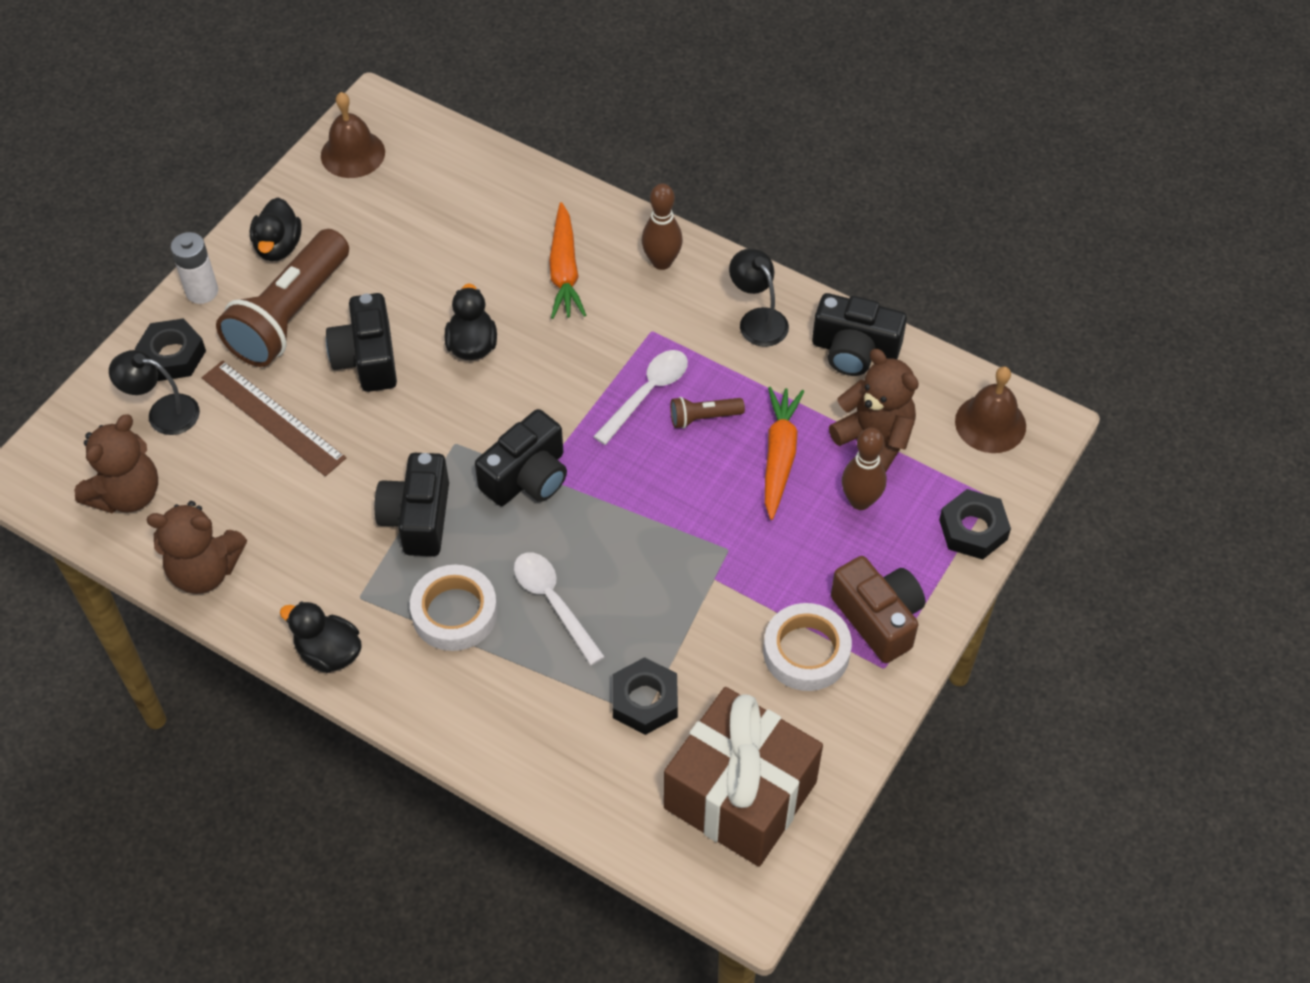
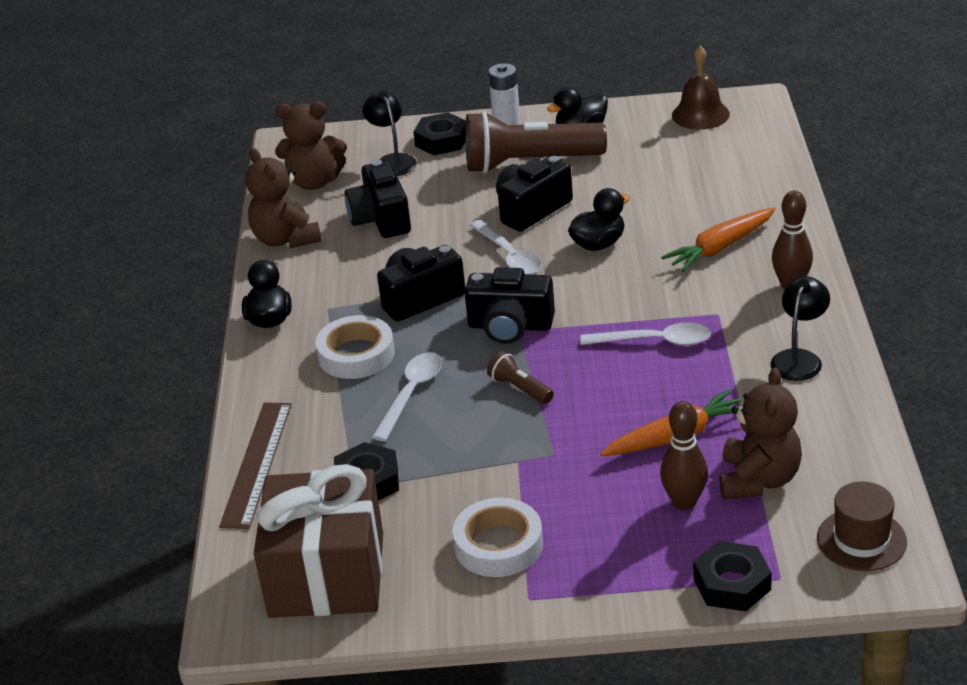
camera: 60 degrees right, 20 degrees down
(273, 418) = (436, 200): brown ruler -> brown ruler (256, 464)
(422, 417) = (509, 256): none -> white spoon
(703, 418) = (666, 379): brown flashlight -> brown flashlight (520, 389)
(854, 351) = (836, 424): black camera -> black camera (381, 219)
(878, 618) = (575, 570): brown camera -> none
(990, 423) = (861, 540): brown bell -> brown hat

